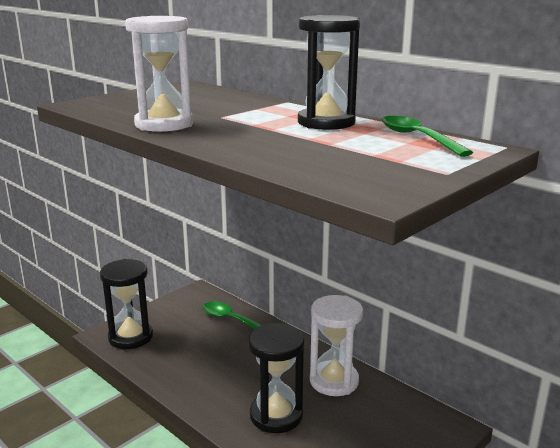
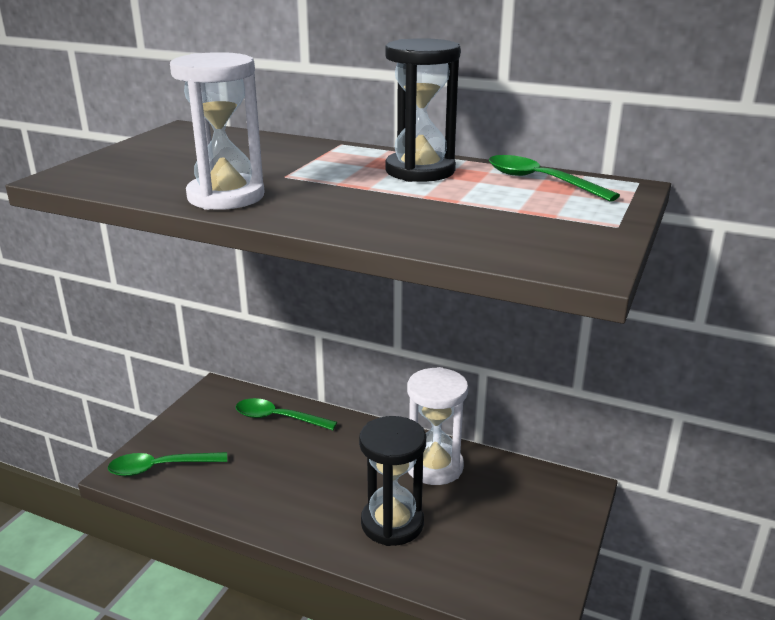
camera: 20 degrees left, 5 degrees up
(130, 337) = (160, 468): black hourglass -> green spoon

